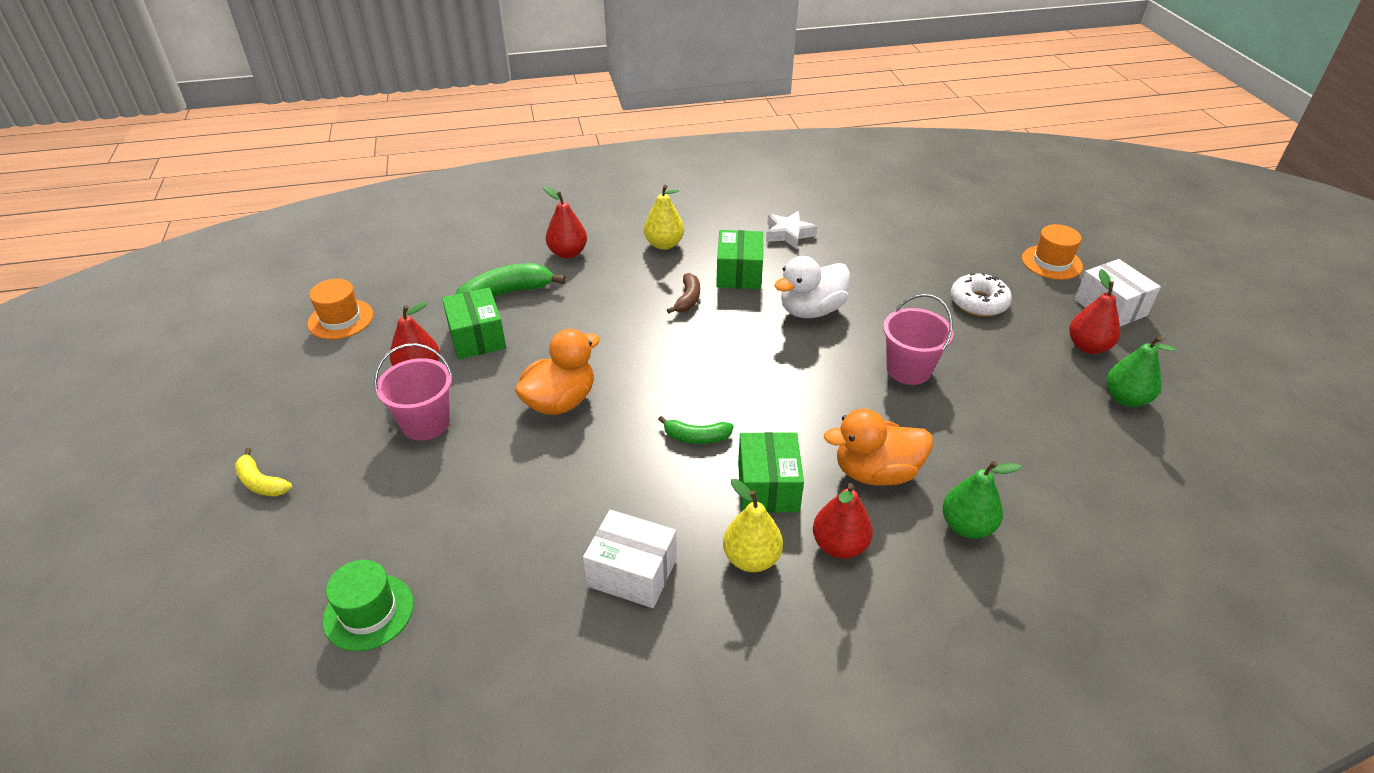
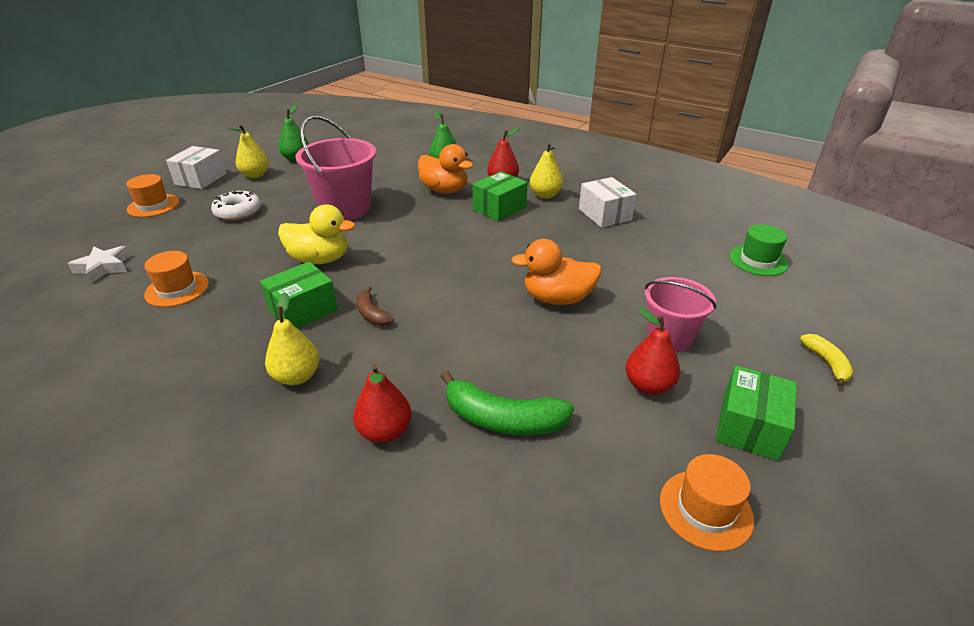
camera: 135 degrees left, 5 degrees down
(477, 337) = (572, 387): green box -> green box (749, 427)
(688, 299) = (372, 314): brown banana -> brown banana turned 90 degrees counterclockwise
(696, 437) = (502, 240): green banana -> none
(788, 234) = (204, 317): white star -> white star (104, 267)
(811, 310) = (320, 259): white duck -> yellow duck
(848, 234) = (177, 289): none -> orange hat
(908, 369) = (345, 209): pink bucket -> pink bucket, size x1.56
(1088, 347) = (255, 175): red pear -> yellow pear

